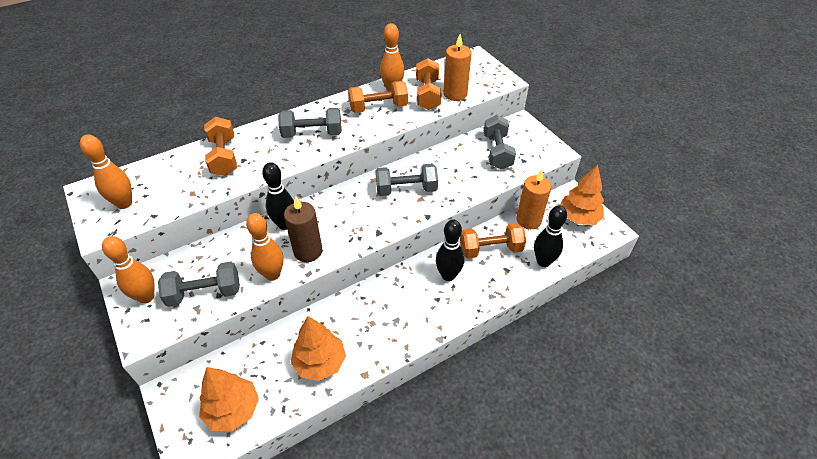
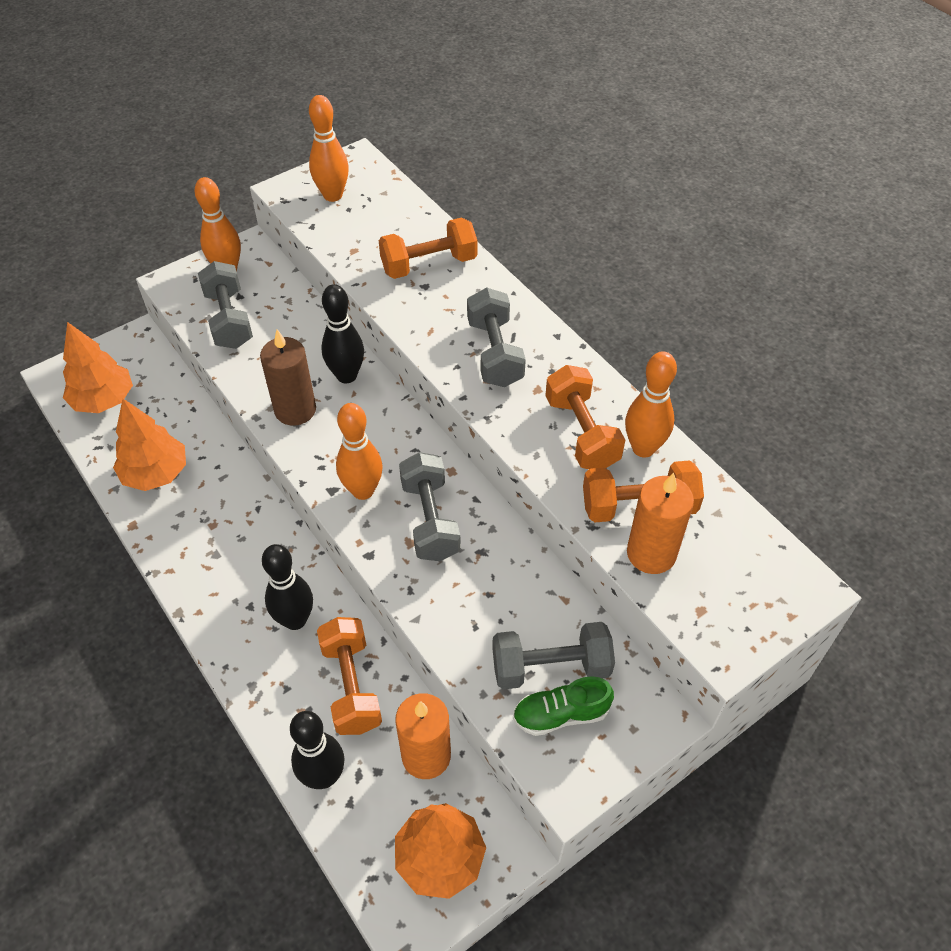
camera: 85 degrees right, 5 degrees up
(272, 274) = (255, 379): orange bowling pin -> orange bowling pin (363, 490)
(521, 151) = (561, 714): none -> green shoe

